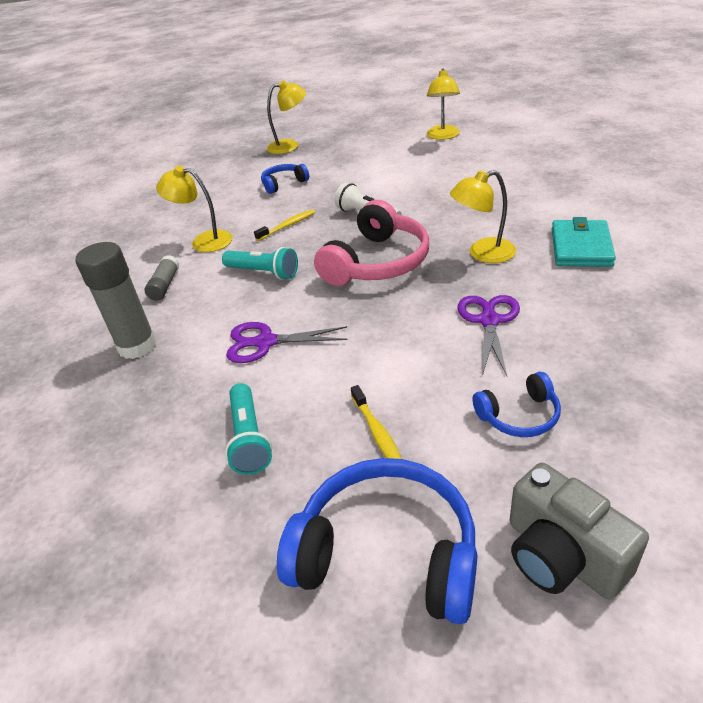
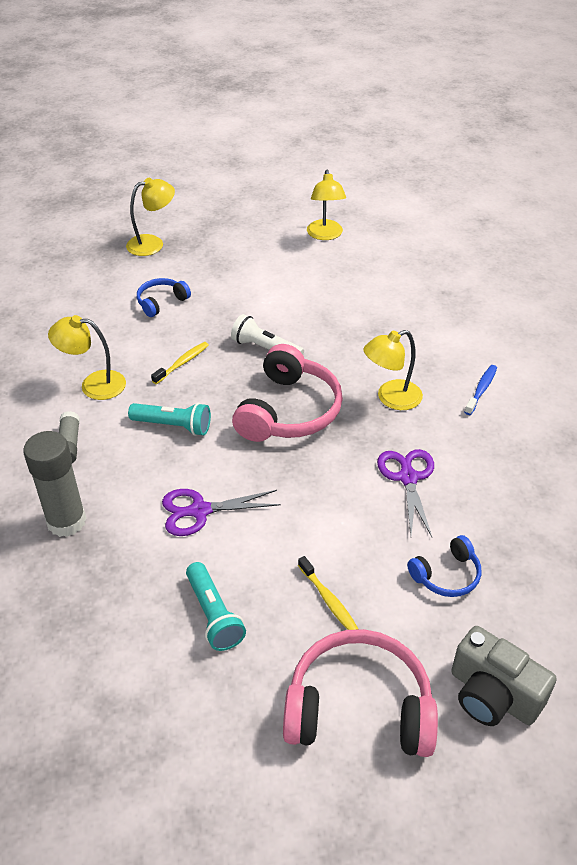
camera: 15 degrees left, 5 degrees up
(387, 553) = (359, 708): blue headphones -> pink headphones
(580, 247) = (481, 389): turquoise wallet -> blue toothbrush

